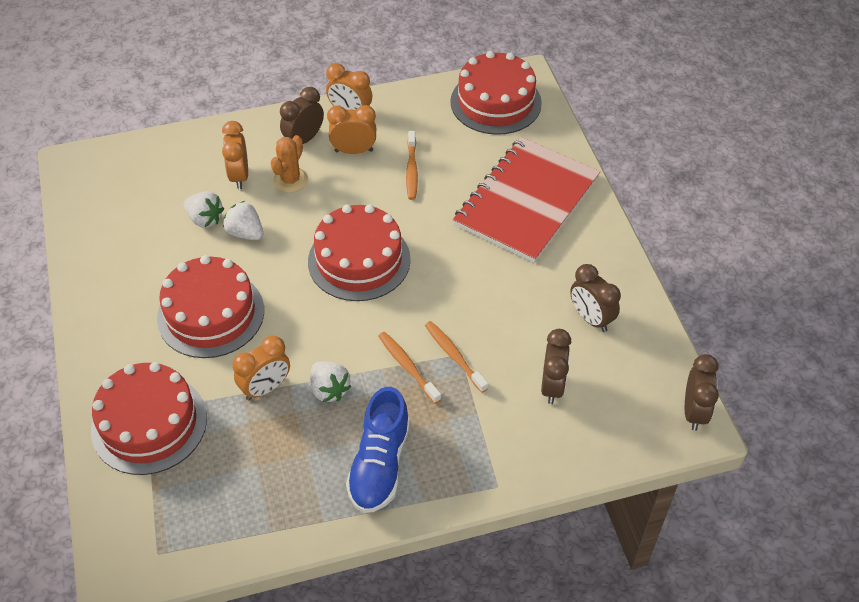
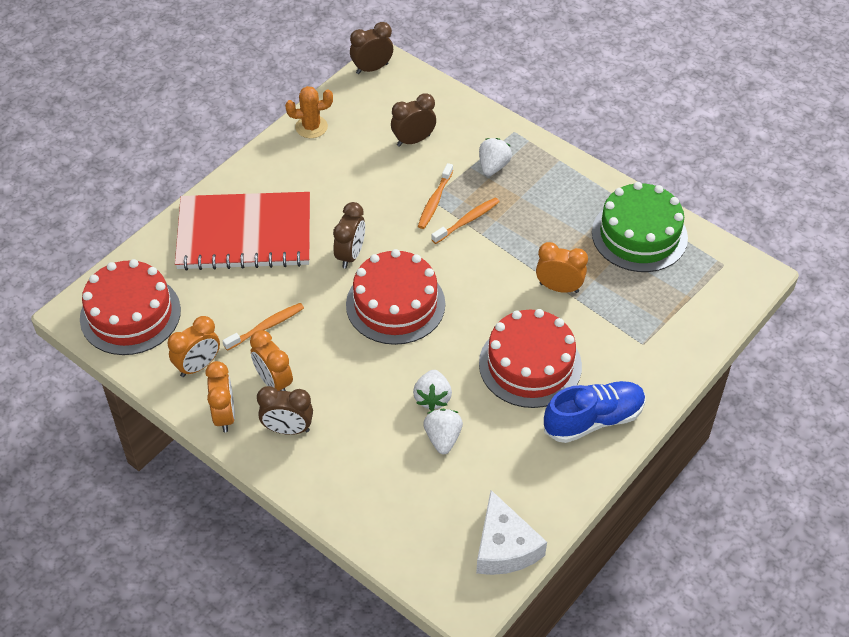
camera: 125 degrees left, 0 degrees up
(86, 204) = (504, 546): none -> white cheese
(149, 424) = (650, 335): red cake -> none
(239, 176) = (373, 448): orange clock -> orange clock (198, 366)
(262, 502) = (639, 235): none -> green cake
(290, 180) = (346, 406): orange cactus -> orange cactus (311, 127)
(329, 389) = (526, 252): white strawberry -> white strawberry (493, 166)
(380, 464) = (555, 193): blue shoe -> blue shoe (593, 420)
(407, 366) = (467, 221): orange toothbrush -> orange toothbrush turned 150 degrees counterclockwise
(591, 318) = (336, 146): brown clock -> brown clock (350, 255)

